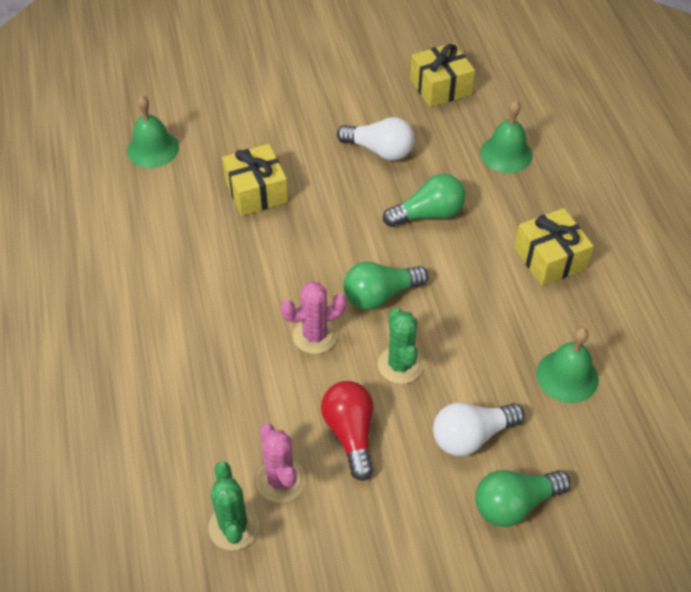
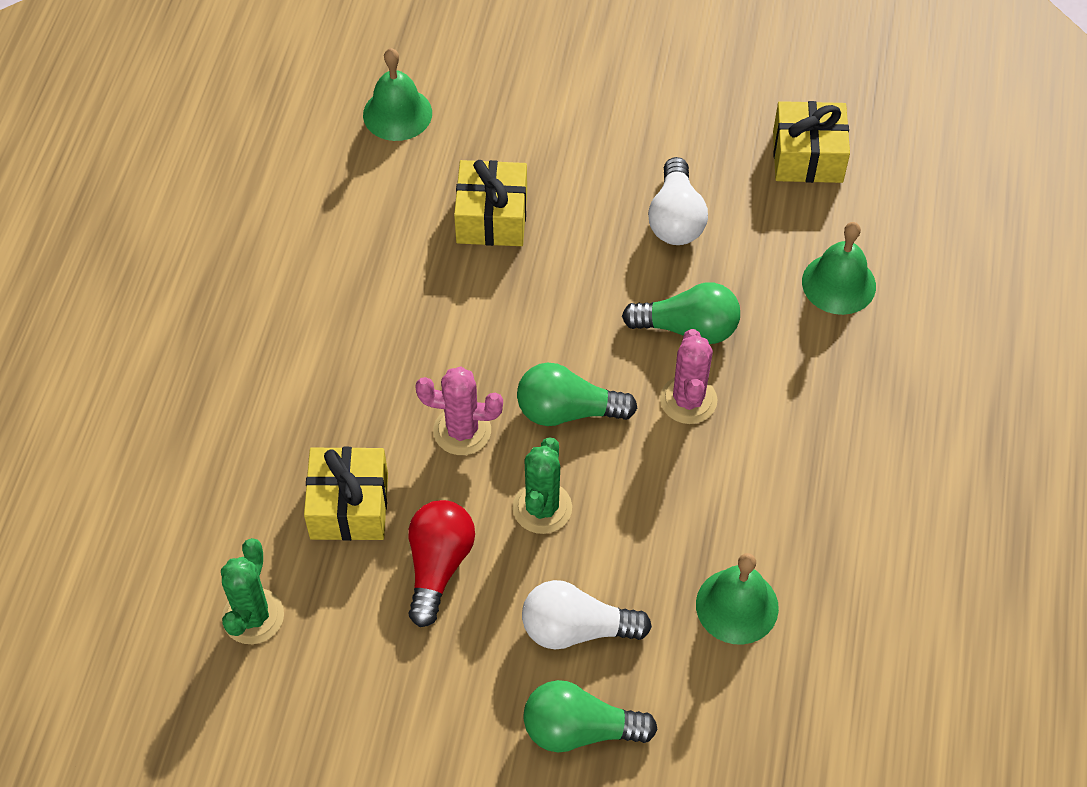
camera: 25 degrees right, 5 degrees up
(281, 480) = (331, 586): pink cactus -> pink cactus (688, 400)
(379, 150) = (676, 218): white light bulb -> white light bulb turned 45 degrees clockwise
(549, 258) = (809, 447): yellow gift -> yellow gift (349, 506)

